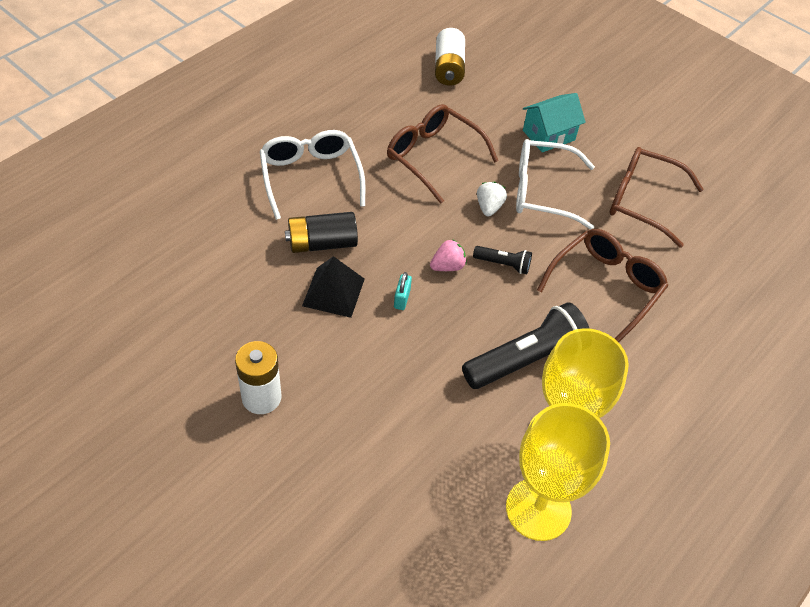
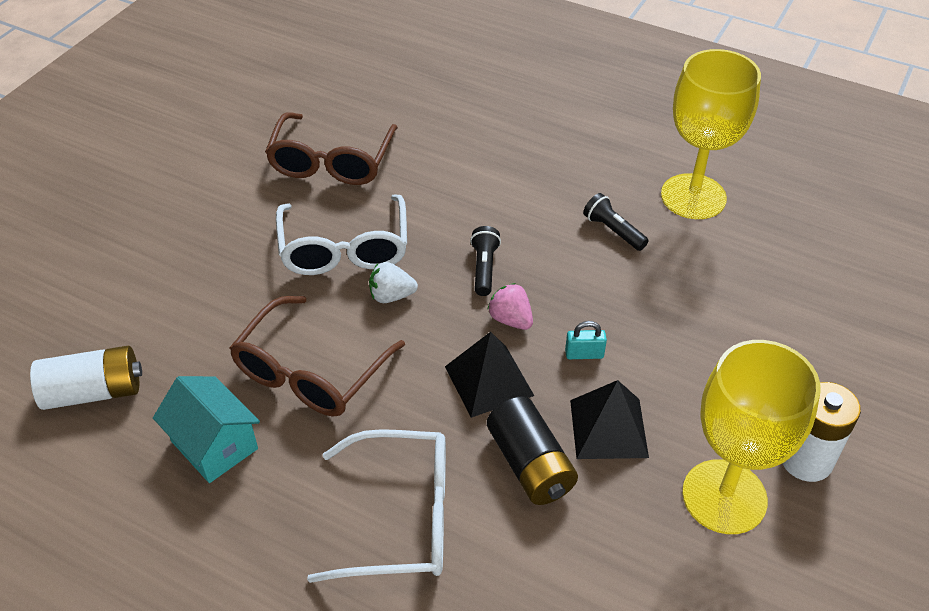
camera: 100 degrees left, 5 degrees down
(310, 177) = (402, 517): white glasses -> white glasses turned 150 degrees counterclockwise
(396, 240) = (488, 381): none -> black pyramid
(526, 359) = (613, 231): black flashlight -> black flashlight, size x0.49
(538, 509) = (779, 201): yellow goblet -> yellow goblet (724, 496)
(548, 135) = (232, 255): turquoise house -> turquoise house (214, 445)
(606, 286) = (479, 180): brown glasses -> none

